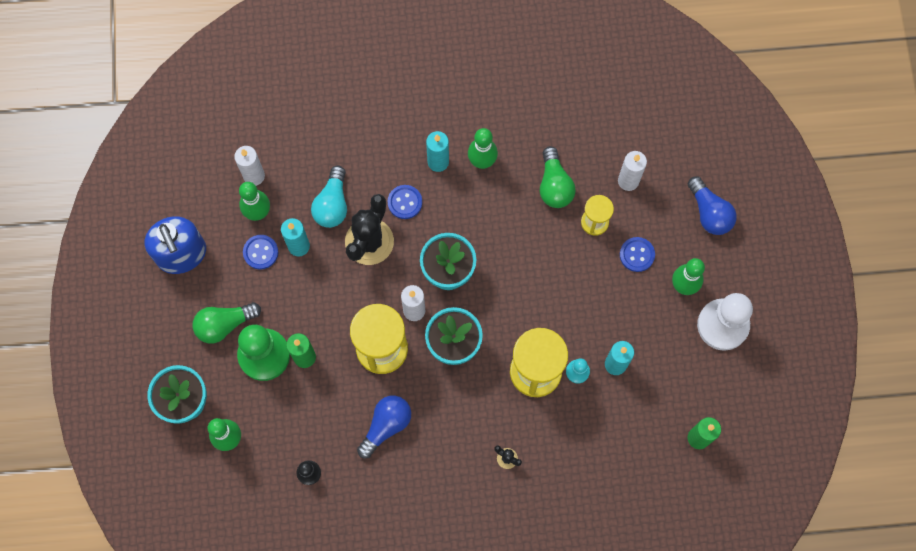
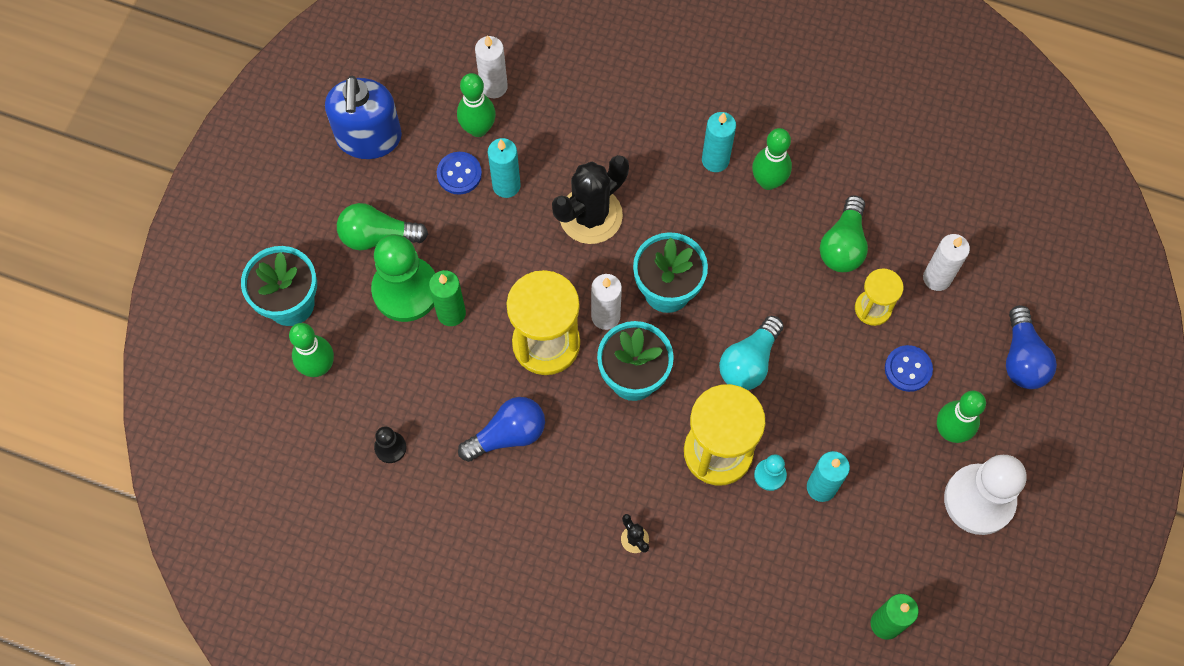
camera: 25 degrees right, 5 degrees down
(332, 204) = (568, 156): turquoise light bulb -> turquoise light bulb (749, 362)
(405, 202) = (654, 189): blue button -> none

